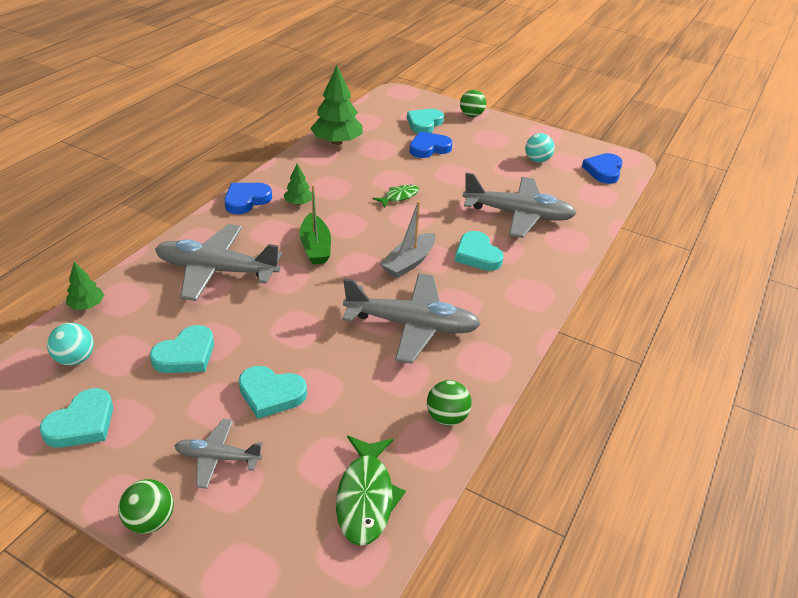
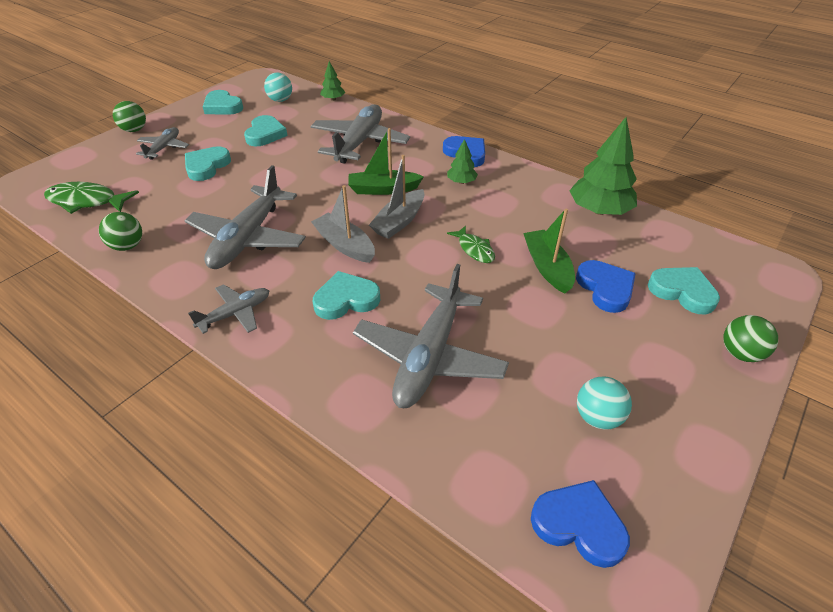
camera: 100 degrees right, 5 degrees up
(186, 355) = (265, 134): turquoise heart -> turquoise heart turned 135 degrees counterclockwise
(368, 235) = (399, 221): none -> grey boat
(412, 167) = (547, 267): none -> green boat
(514, 312) = (235, 313): none -> grey plane

